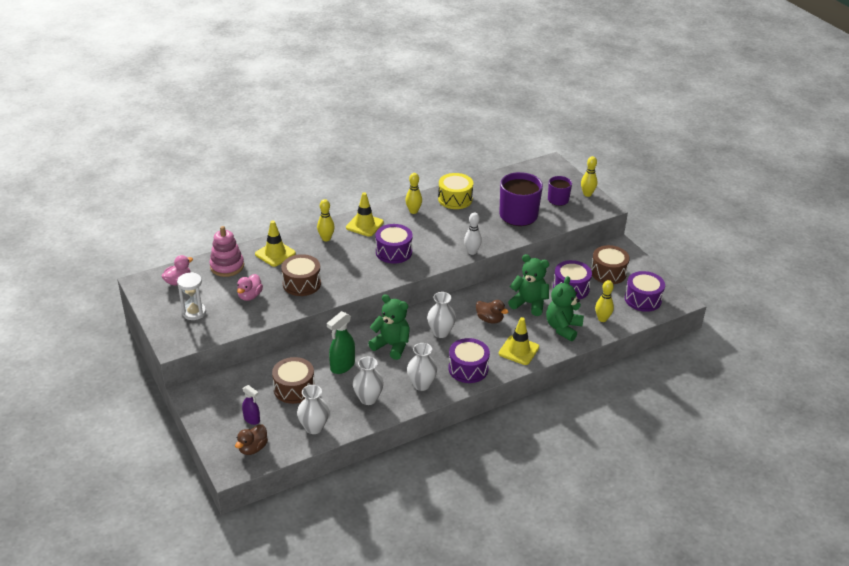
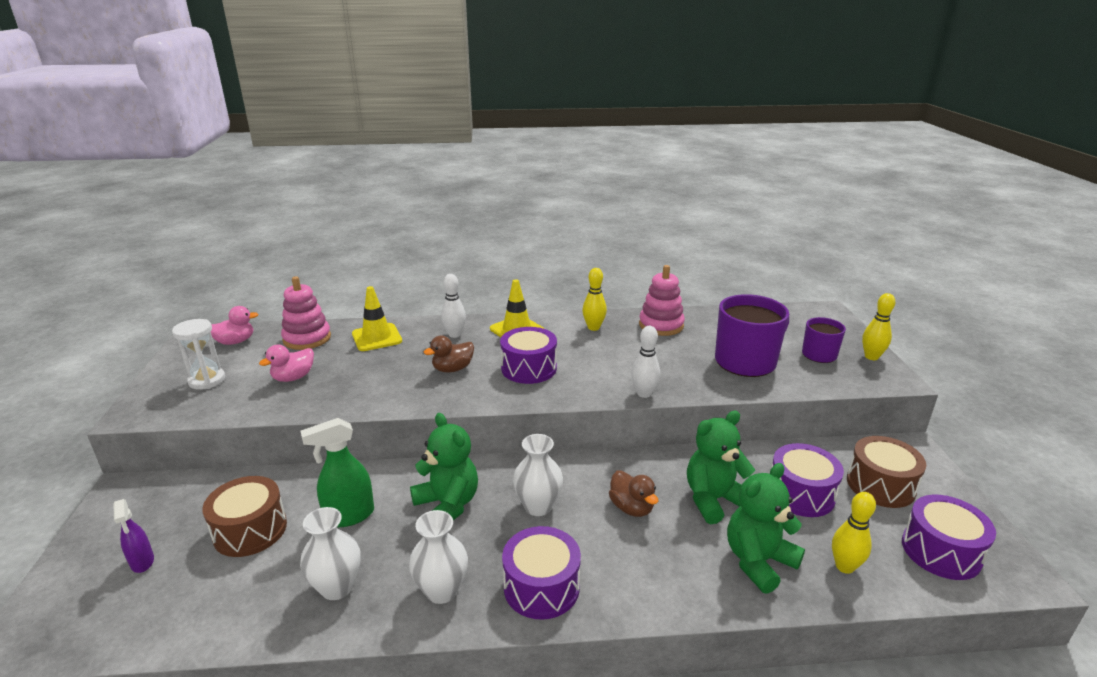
camera: 25 degrees right, 10 degrees down
(253, 448) = (86, 616): brown duck -> brown duck (452, 369)
(301, 283) = (372, 378): brown drum -> none
(314, 427) = (208, 612): white vase -> none
(326, 238) = (454, 334): yellow bowling pin -> white bowling pin
(455, 199) = (661, 325): yellow drum -> pink stacking toy
(518, 350) = (653, 580): yellow traffic cone -> none
(529, 303) = (714, 500): green teddy bear -> green teddy bear turned 75 degrees counterclockwise

